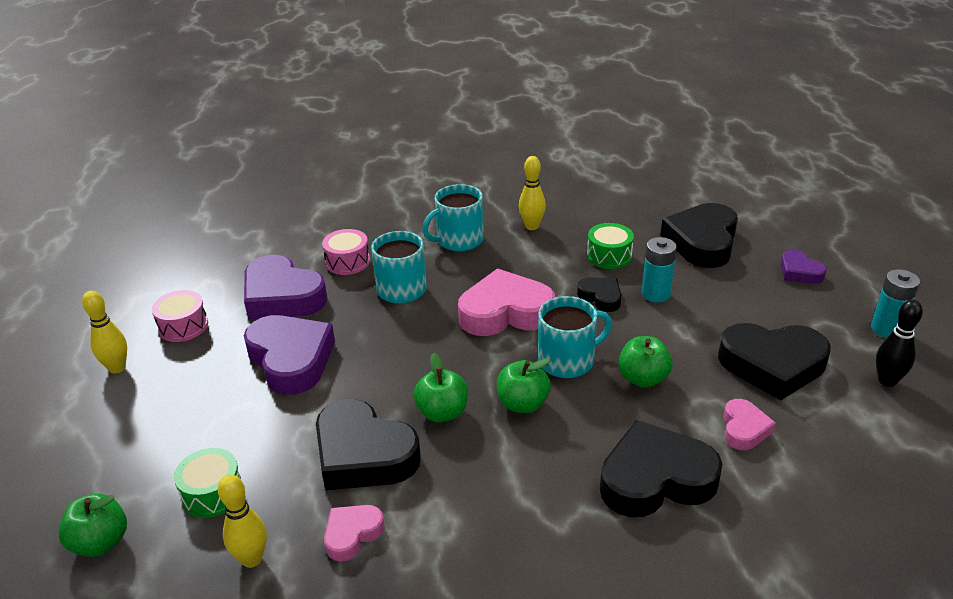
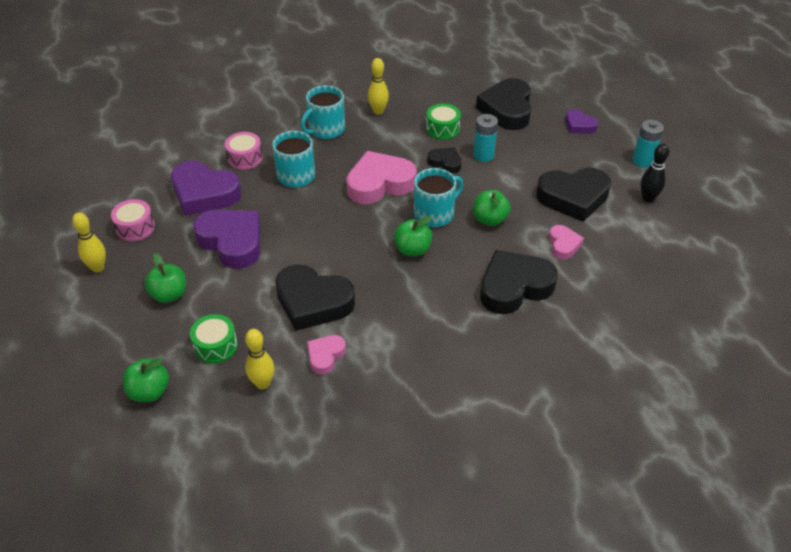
camera: 15 degrees left, 10 degrees up
(442, 412) = (358, 264): green apple -> green apple (169, 294)

